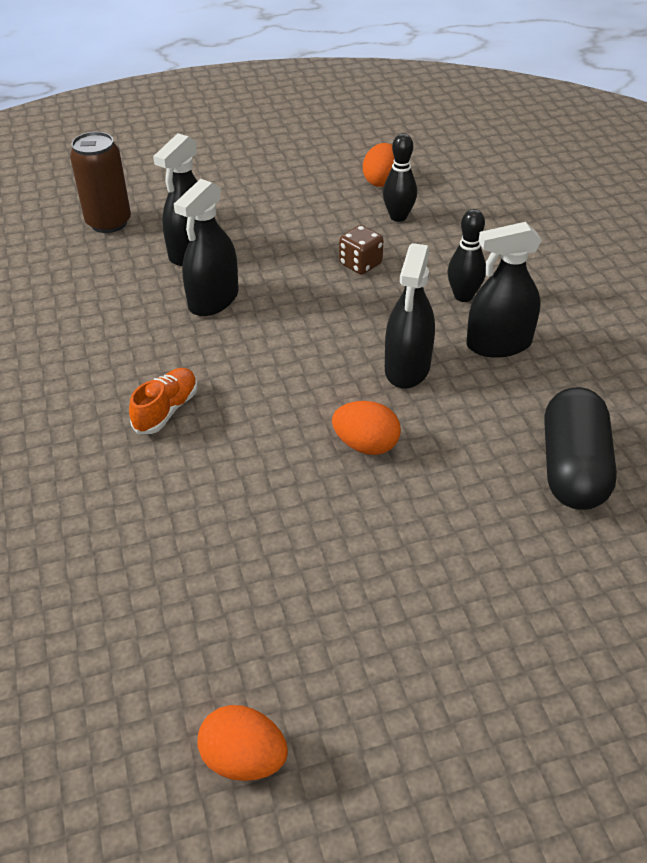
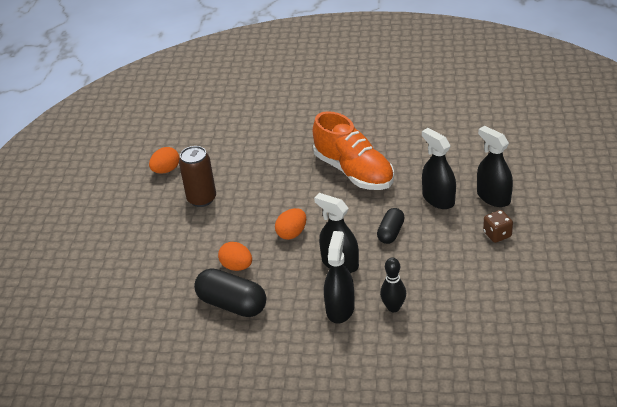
camera: 115 degrees right, 5 degrees down
(109, 223) = (540, 166): brown can -> brown can (202, 199)
(166, 410) = (354, 171): orange shoe -> orange shoe, size x2.18
(312, 331) = (391, 233): none -> black capsule
(360, 264) = (449, 268): brown dice -> brown dice (497, 234)
(381, 181) = (554, 305): orange egg -> orange egg (237, 266)
(398, 217) = (500, 302): black bowling pin -> none

